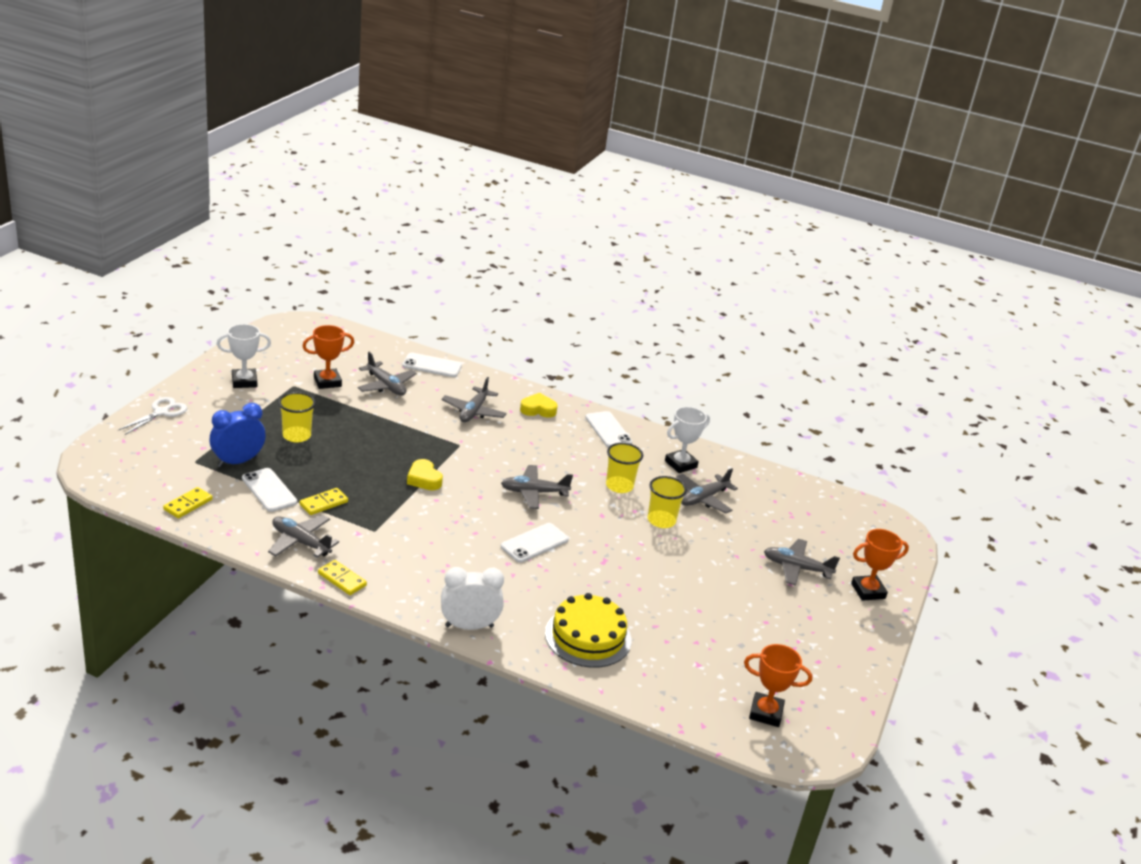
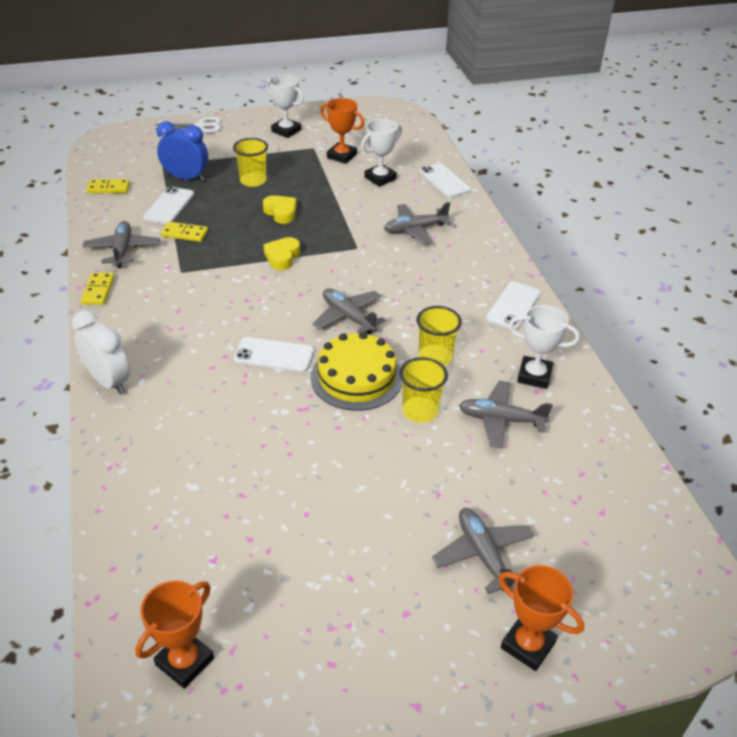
camera: 55 degrees right, 10 degrees up
(386, 385) = (380, 178): grey plane -> white trophy
(538, 409) = (475, 256): yellow heart -> yellow heart (281, 212)
(588, 636) = (172, 458): yellow cake -> yellow cake (356, 377)
(766, 713) = (184, 661): orange trophy -> orange trophy turned 60 degrees clockwise

